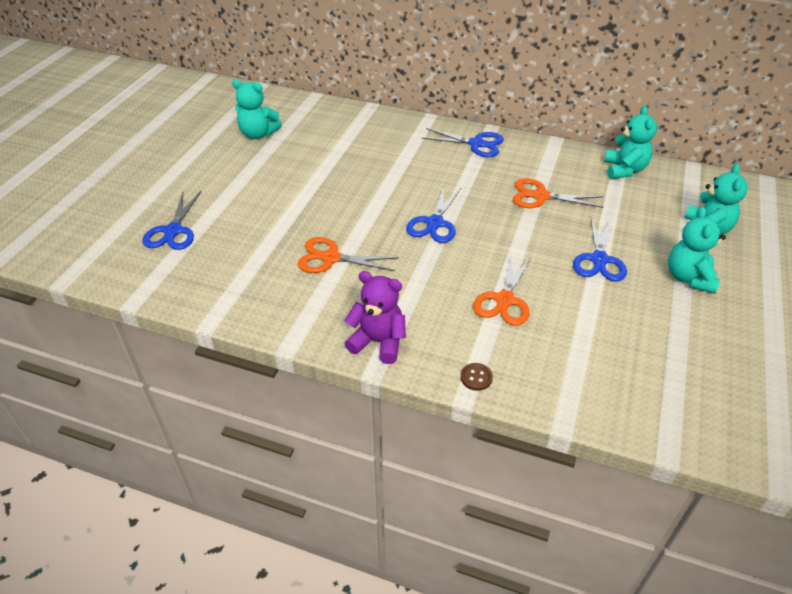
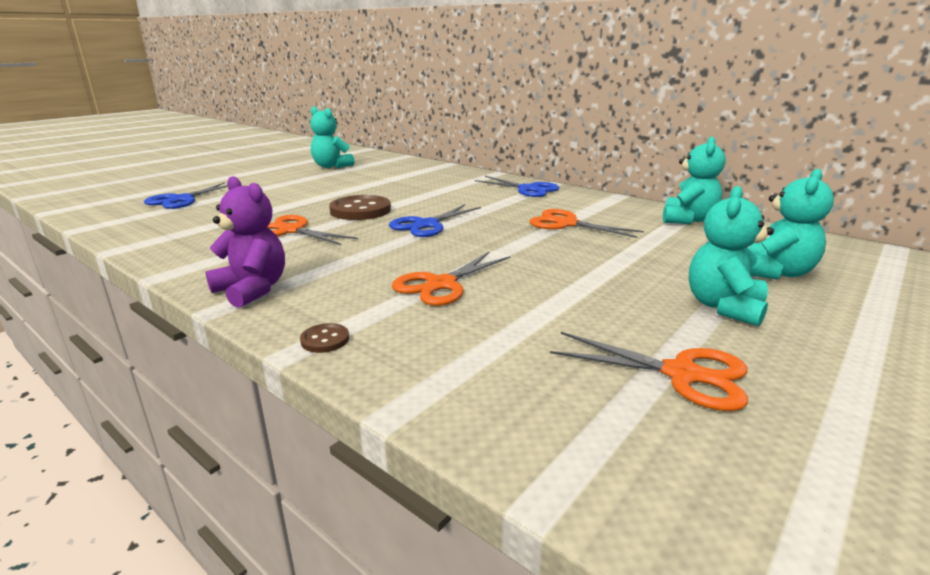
camera: 20 degrees right, 20 degrees down
(361, 212) = (360, 210): none -> brown button
(599, 260) = (599, 274): blue scissors -> none
(690, 347) = (681, 374): none -> orange scissors

